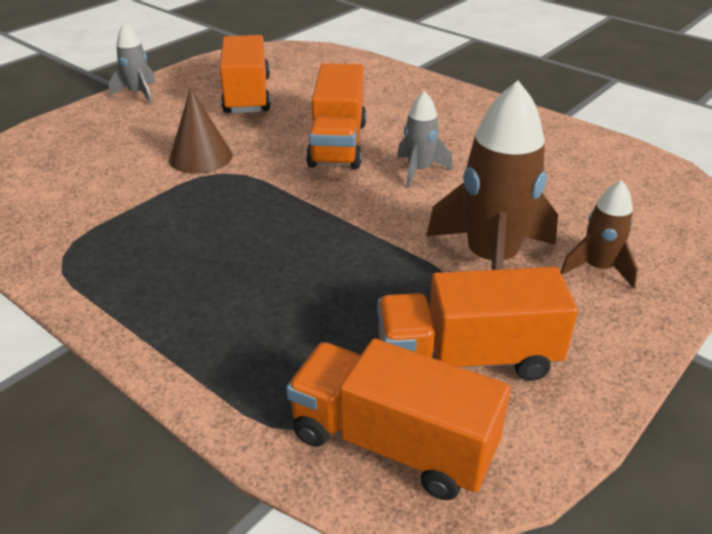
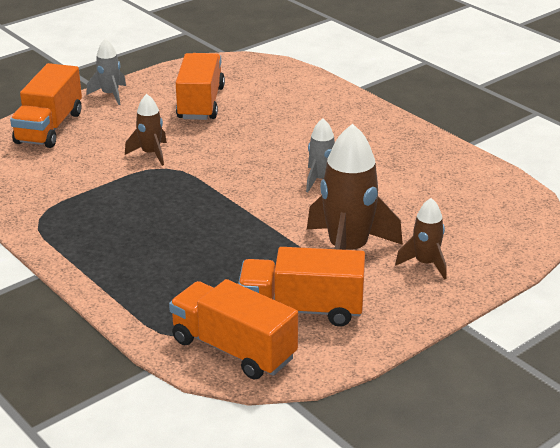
camera: 10 degrees right, 5 degrees down
(200, 157) = (151, 154): brown cone -> brown rocket
(338, 144) = (263, 152): orange truck -> orange truck (49, 128)

